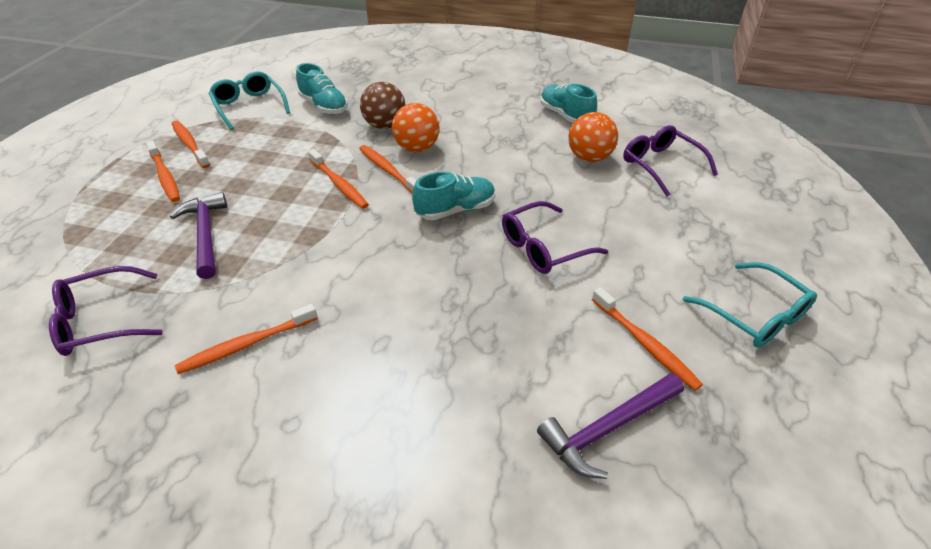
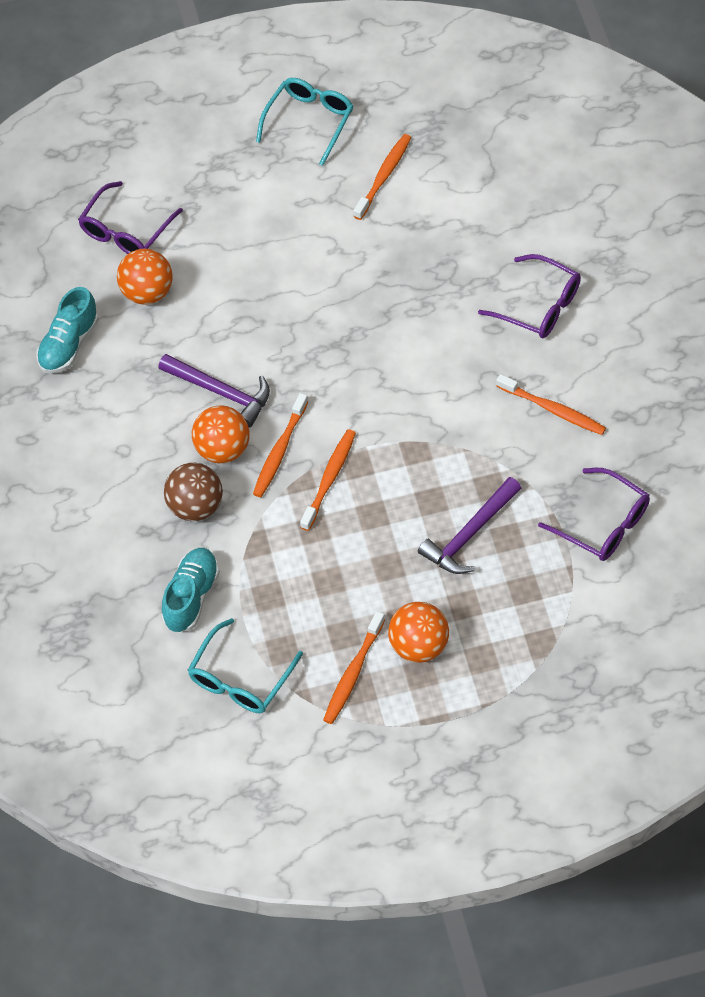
camera: 115 degrees left, 15 degrees up
(165, 176) = (419, 645): orange toothbrush -> orange ball
(455, 210) = (306, 361): turquoise shoe -> none
(543, 247) = (316, 275): purple glasses -> purple glasses (539, 306)
(607, 428) = (472, 174): purple hammer -> purple hammer (221, 392)

